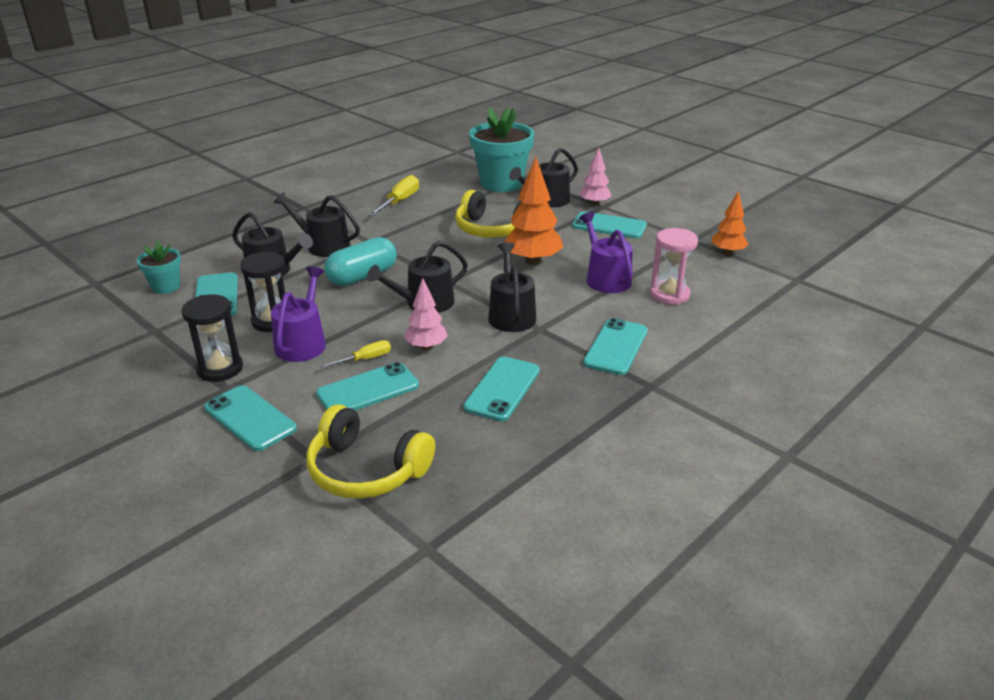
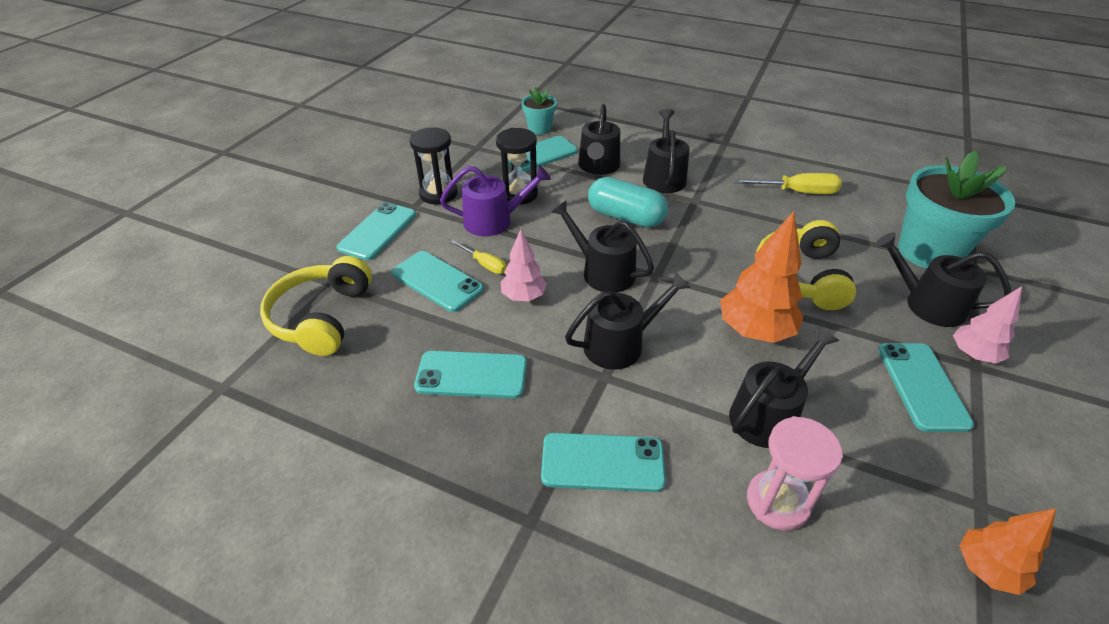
camera: 70 degrees right, 10 degrees up
(605, 278) = (768, 414): purple watering can -> black watering can

